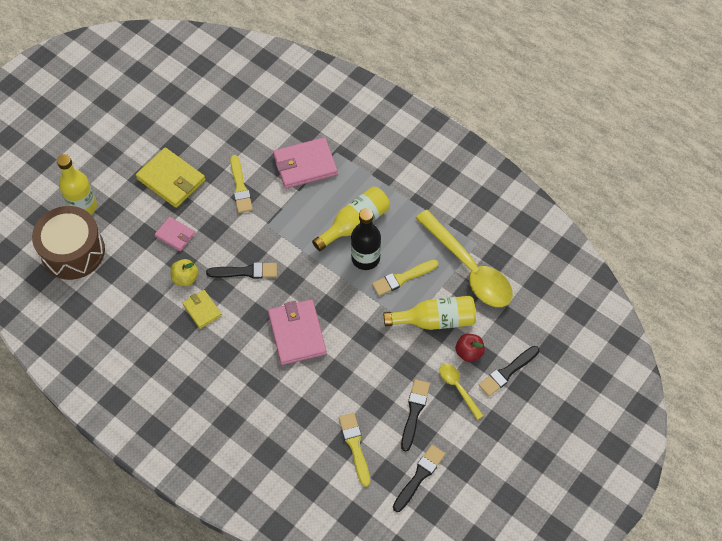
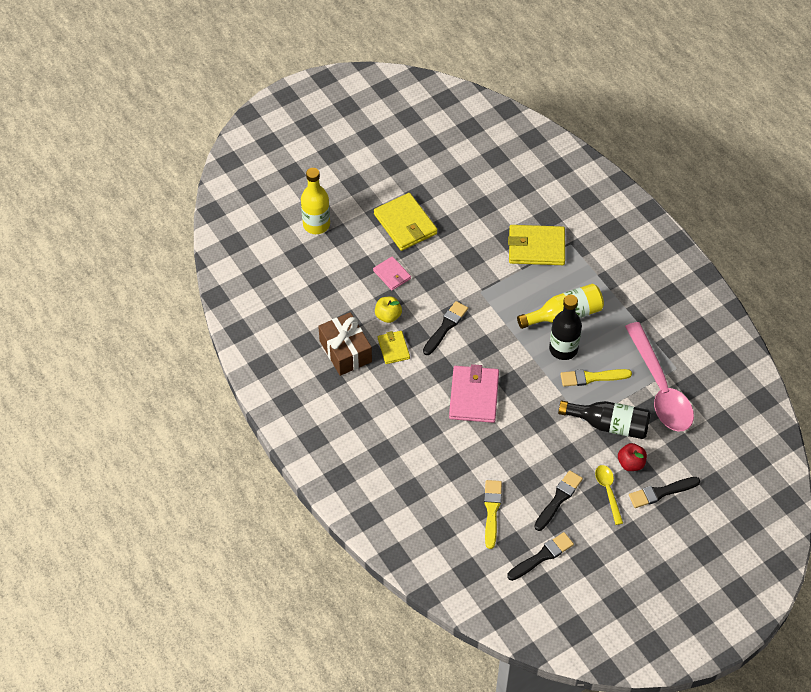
camera: 20 degrees right, 5 degrees down
(73, 251) = (294, 262): brown drum -> none
(155, 328) = (345, 351): none -> brown gift
(240, 187) = (467, 249): yellow brush -> none
(245, 272) = (445, 327): black brush -> black brush turned 75 degrees counterclockwise
(305, 165) = (536, 247): pink wallet -> yellow wallet
(435, 320) = (609, 425): yellow bottle -> black bottle
(468, 268) = (660, 388): yellow spoon -> pink spoon

